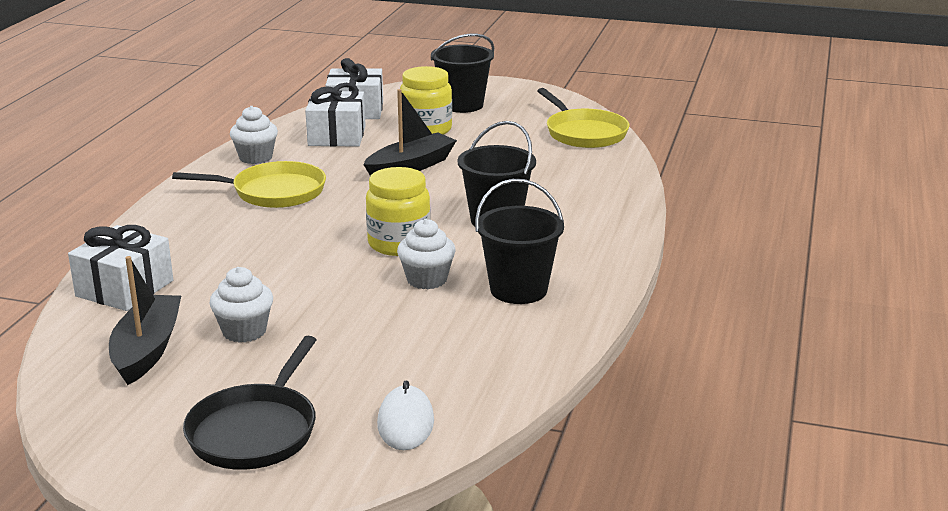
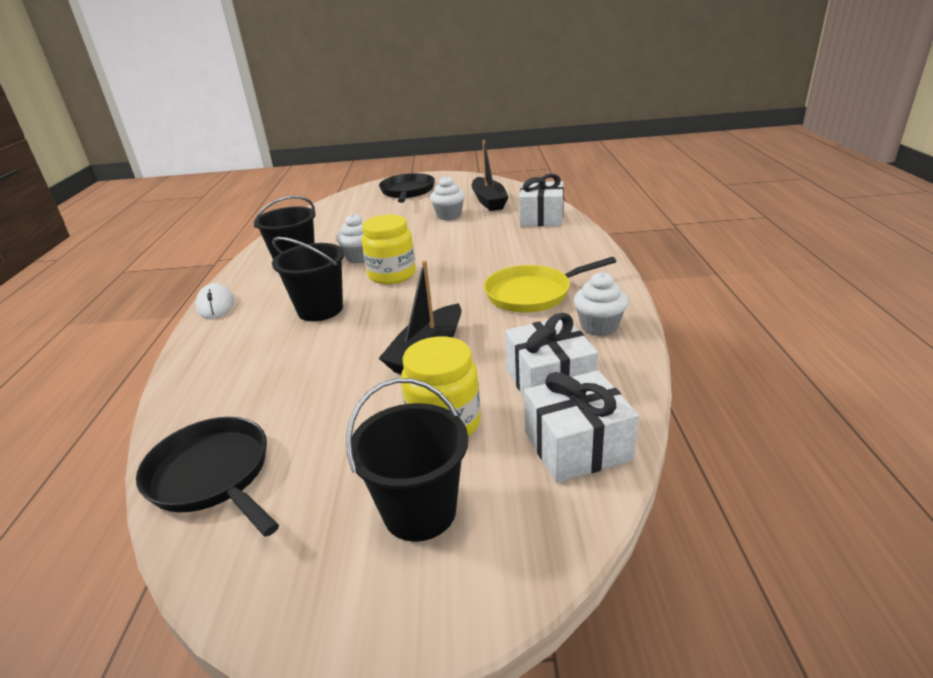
camera: 165 degrees right, 5 degrees up
(405, 423) = (344, 205): white mouse -> white mouse (215, 305)
(584, 133) = (213, 475): yellow pan -> black pan

